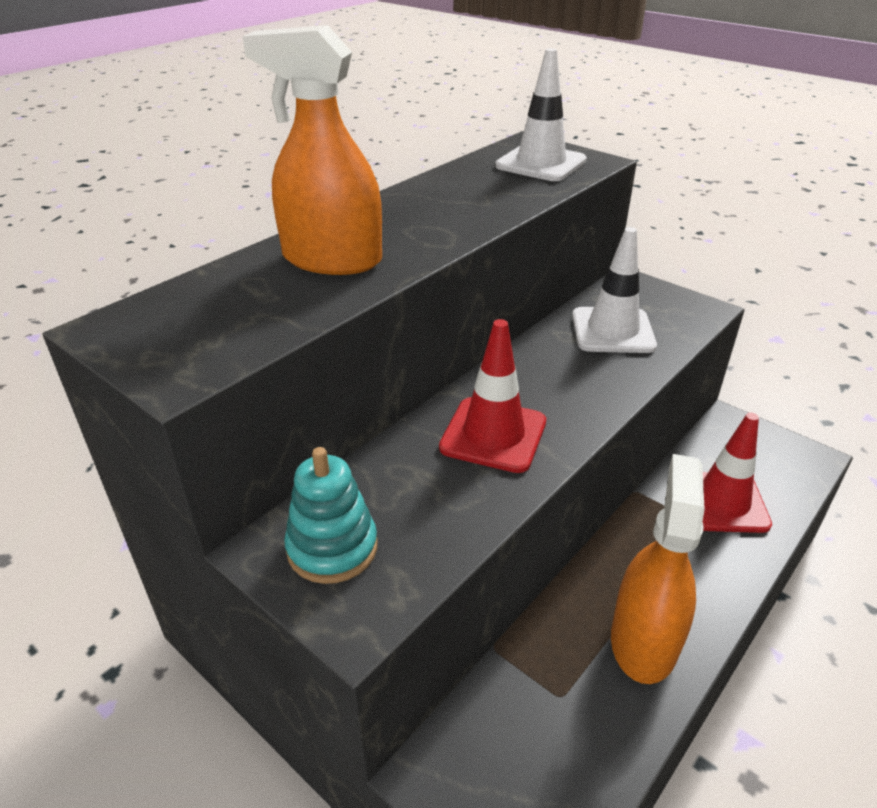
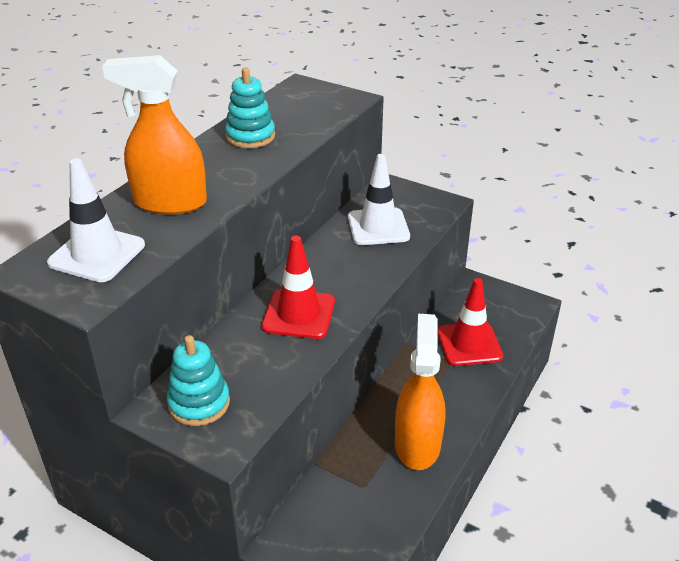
camera: 10 degrees left, 0 degrees up
(455, 192) = (250, 136): none -> turquoise stacking toy
(541, 163) = (311, 104): white traffic cone -> white traffic cone (97, 254)

